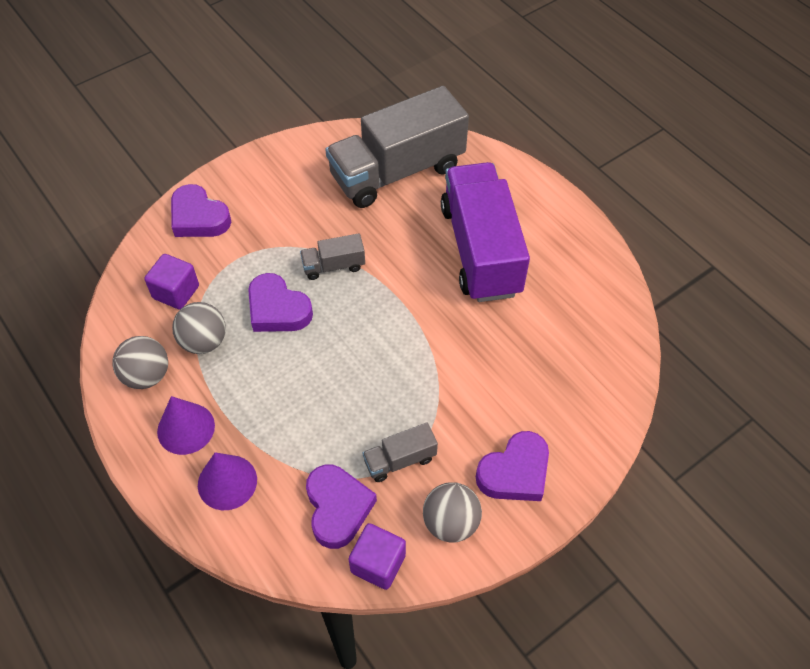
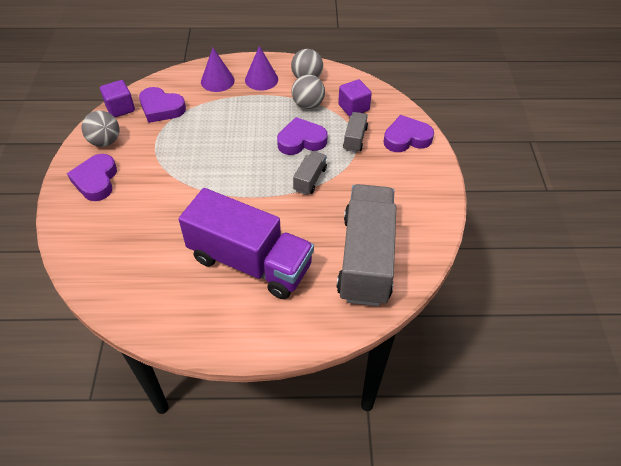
camera: 125 degrees right, 5 degrees down
(400, 460) = (157, 141): grey truck -> grey truck (355, 139)

